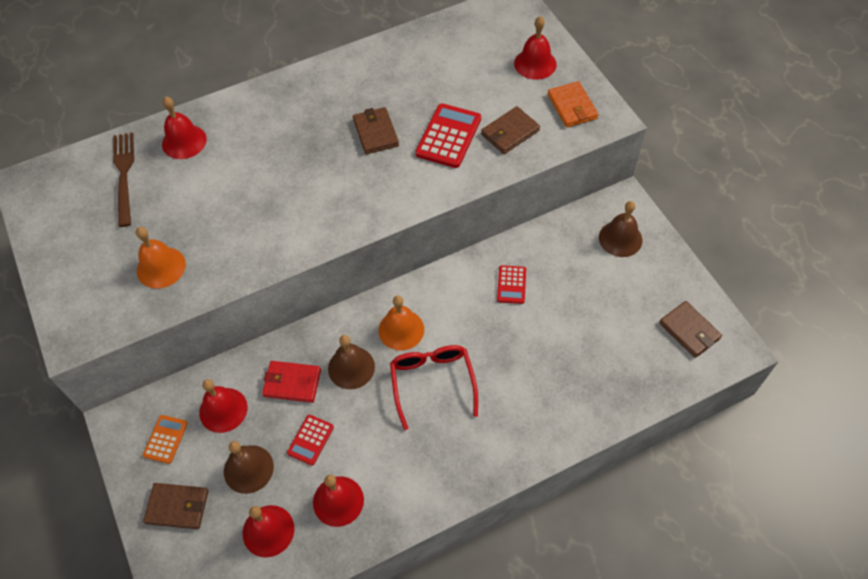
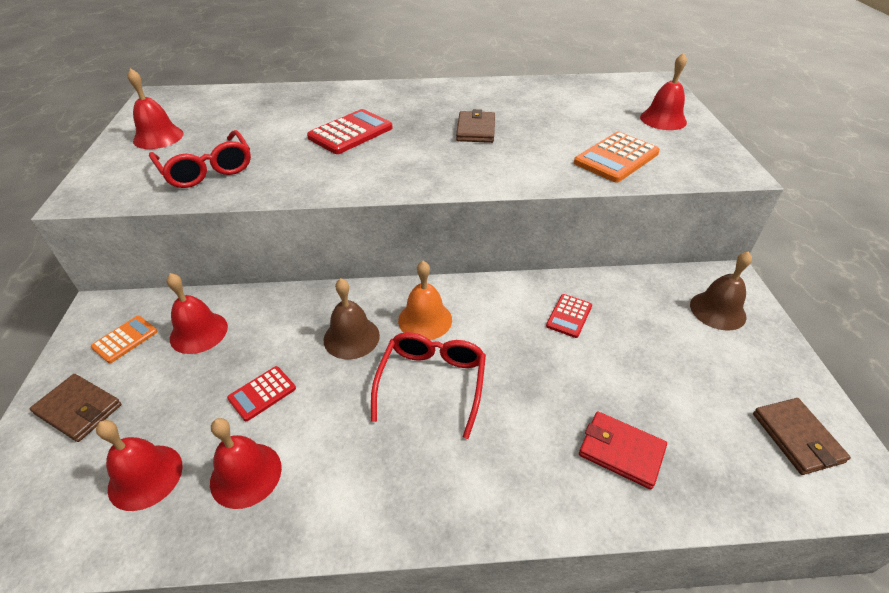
camera: 20 degrees right, 15 degrees down
(124, 175) = (235, 108): brown fork -> none
(161, 267) = (207, 169): orange bell -> red glasses
(184, 141) = (301, 100): red bell -> red bell (158, 137)
(248, 469) = (178, 398): brown bell -> none
(292, 383) = (282, 331): red wallet -> red wallet (621, 451)
(448, 136) = (548, 147): red calculator -> red calculator (350, 133)
(510, 132) = (616, 158): brown wallet -> orange calculator
(572, 106) = (695, 155): orange wallet -> none

